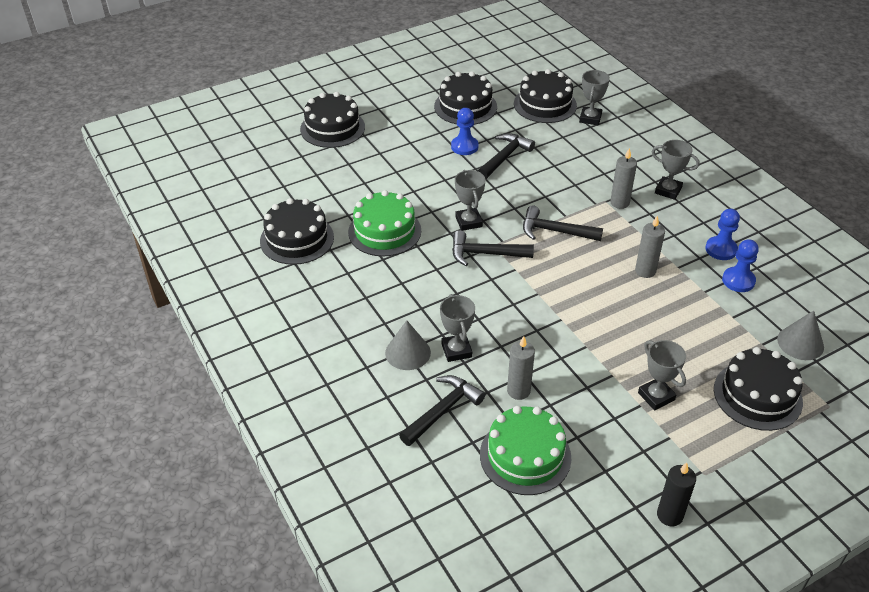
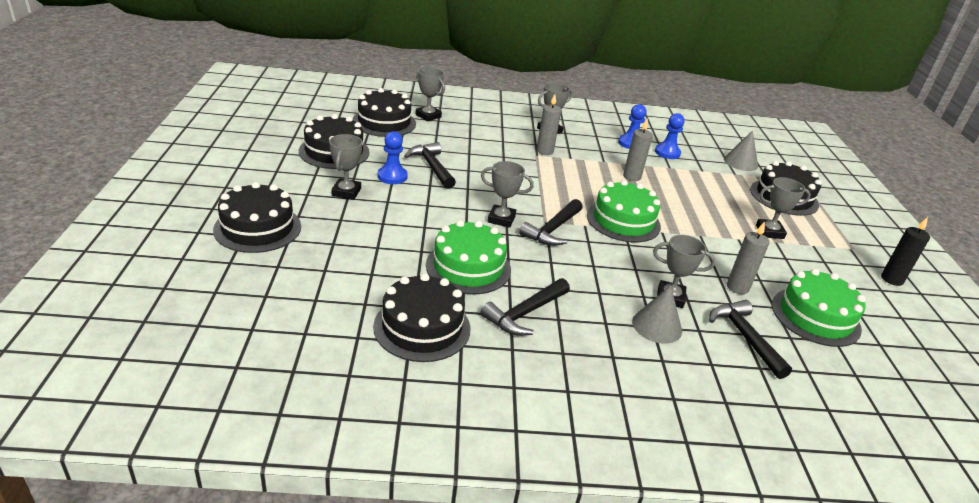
camera: 65 degrees left, 10 degrees down
(416, 138) = (346, 192): none -> grey trophy
(551, 289) = (623, 221): none -> green cake
(555, 231) = (553, 188): black hammer -> black hammer (525, 313)

